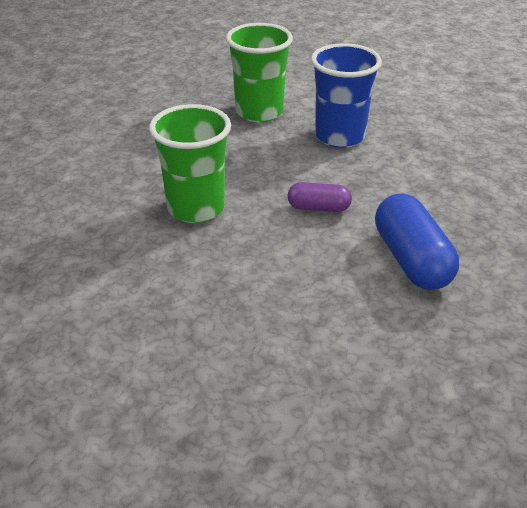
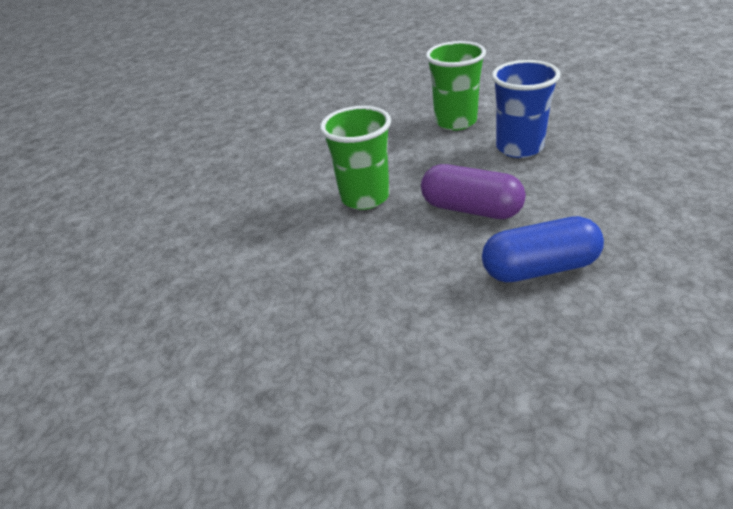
camera: 25 degrees right, 0 degrees up
(318, 208) = (471, 209): purple capsule -> purple capsule, size x1.76
(411, 260) = (539, 268): blue capsule -> blue capsule turned 75 degrees clockwise

